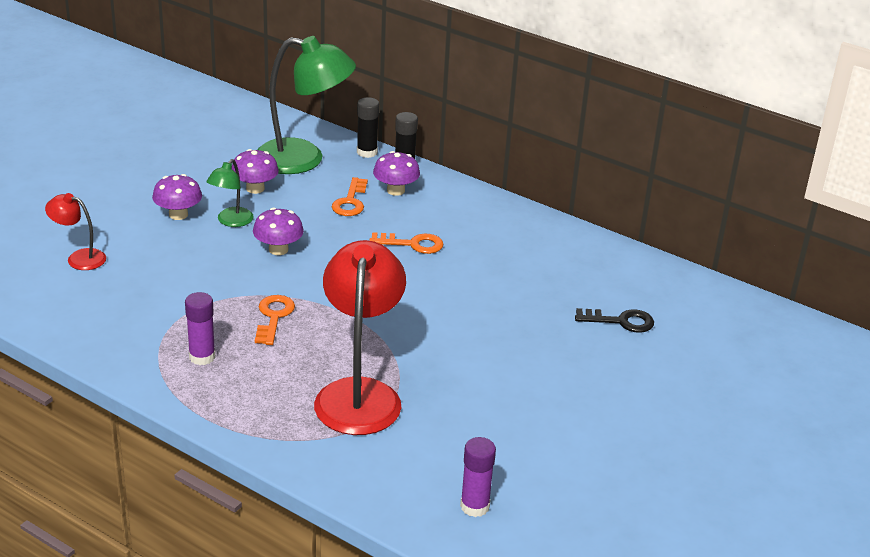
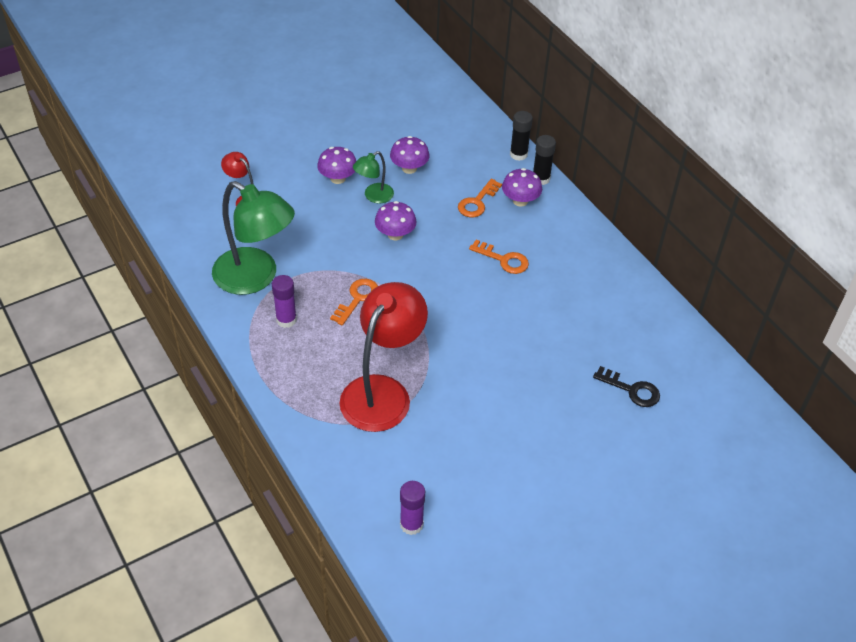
camera: 25 degrees right, 15 degrees up
(303, 159) = (463, 148): green lamp -> green lamp (255, 277)

